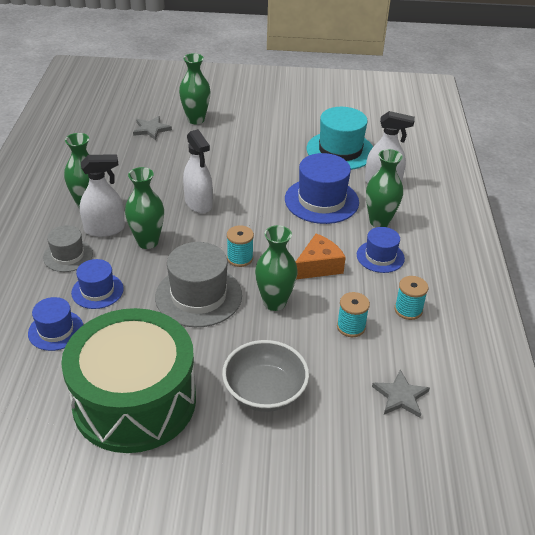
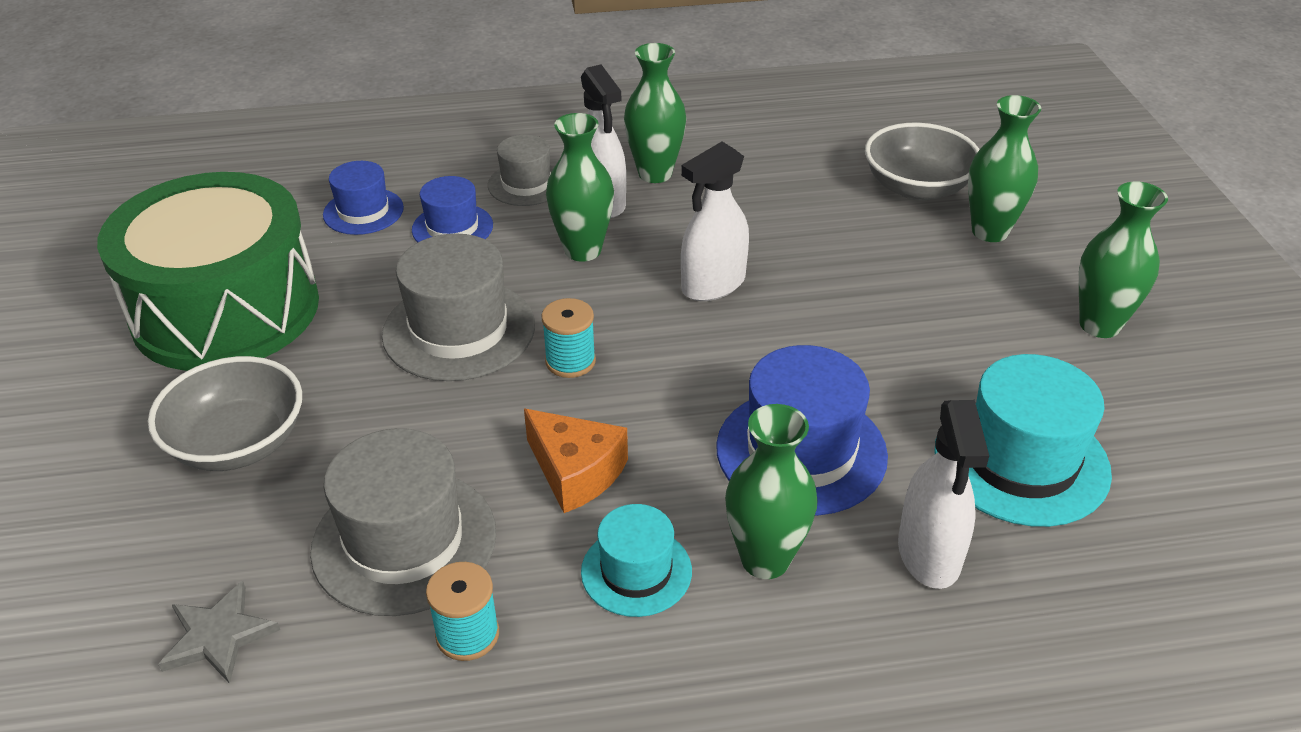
camera: 80 degrees right, 0 degrees up
(151, 129) = (917, 187): grey star -> grey bowl
(274, 302) = (457, 424): green vase -> green vase (1099, 325)
(351, 327) = (404, 541): turquoise spool -> grey hat
(380, 256) = (636, 571): blue hat -> turquoise hat

